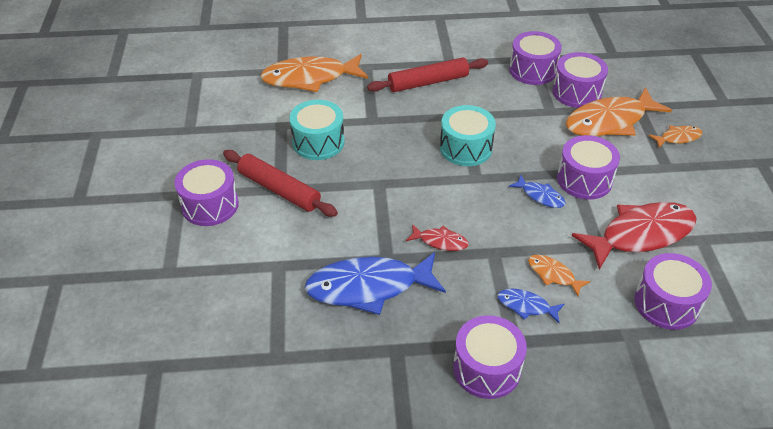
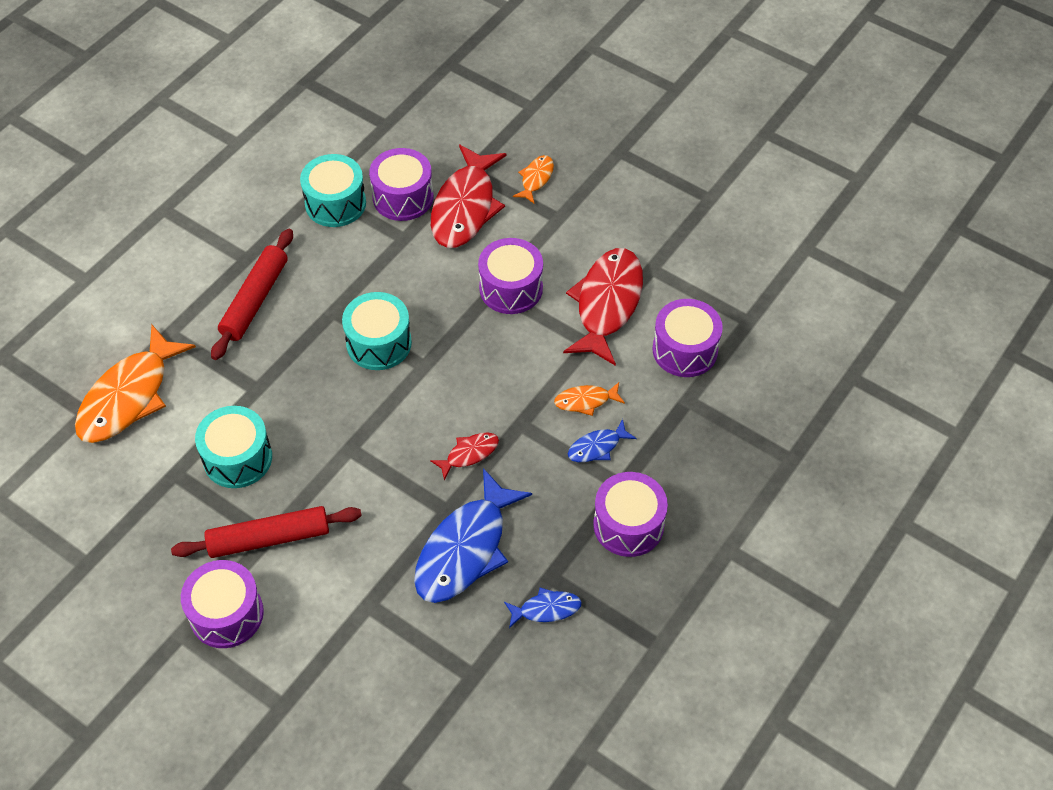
camera: 50 degrees left, 10 degrees up
(532, 70) = (335, 203): purple drum -> turquoise drum
(540, 196) = (495, 336): blue fish -> blue fish (546, 609)
(609, 121) = (465, 207): orange fish -> red fish

